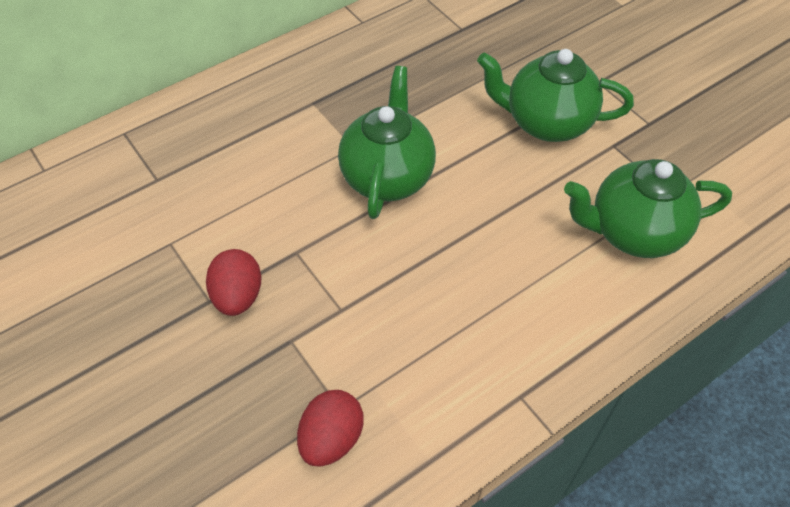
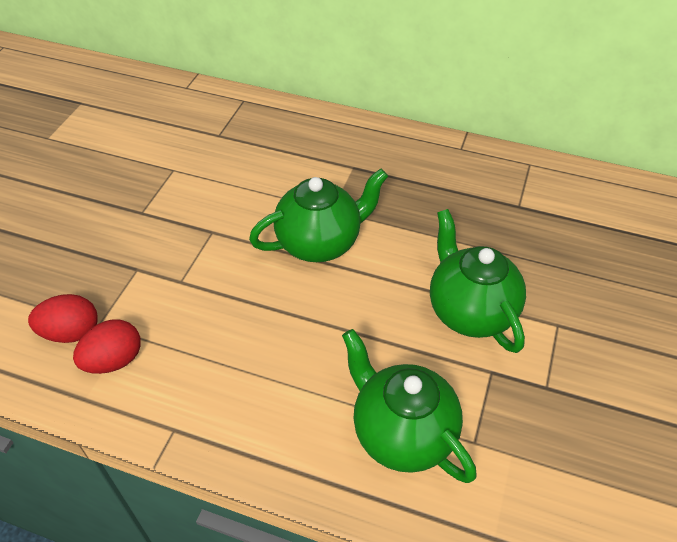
camera: 55 degrees right, 5 degrees down
(238, 296) = (154, 223): red egg -> red egg (114, 360)

